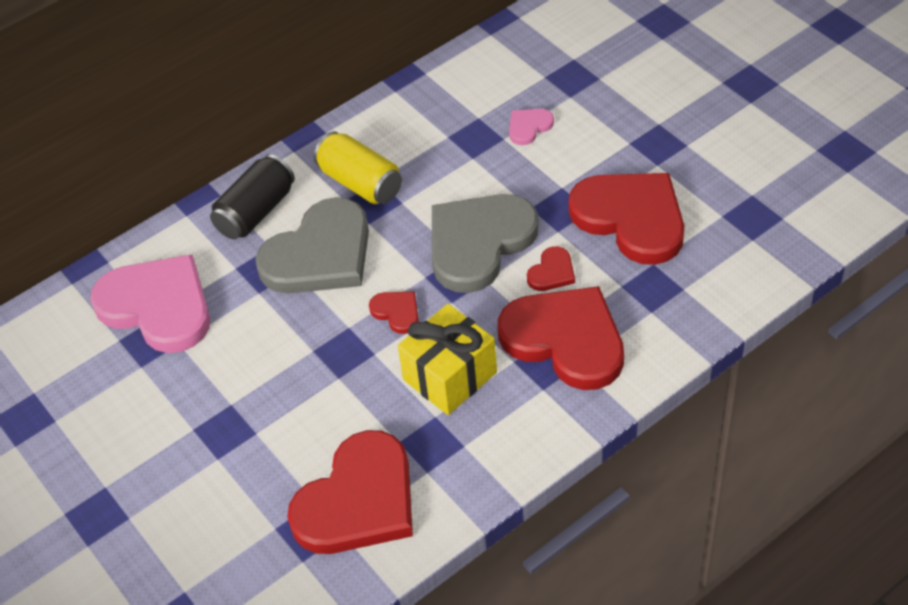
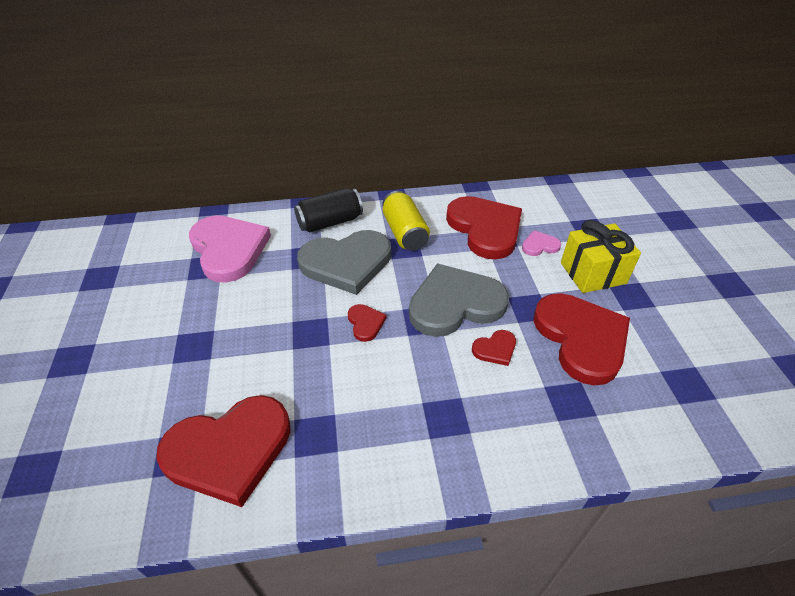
camera: 25 degrees right, 5 degrees down
(450, 376) = (367, 388): yellow gift -> yellow gift (593, 273)
(565, 340) = (473, 406): red heart -> red heart (485, 229)

